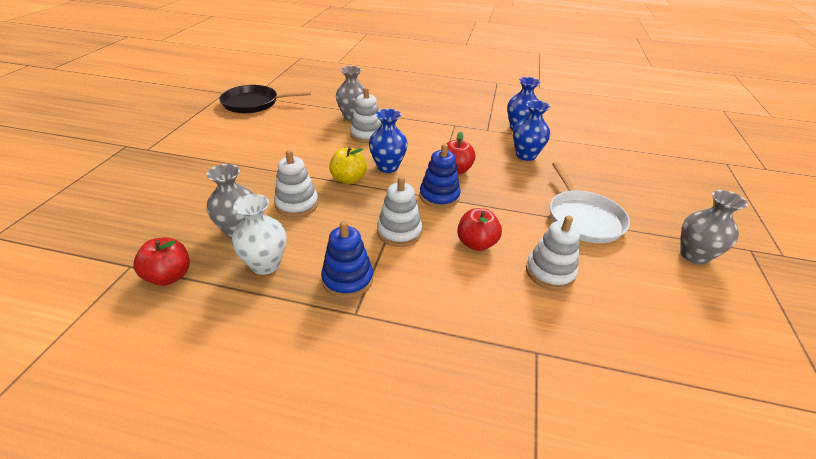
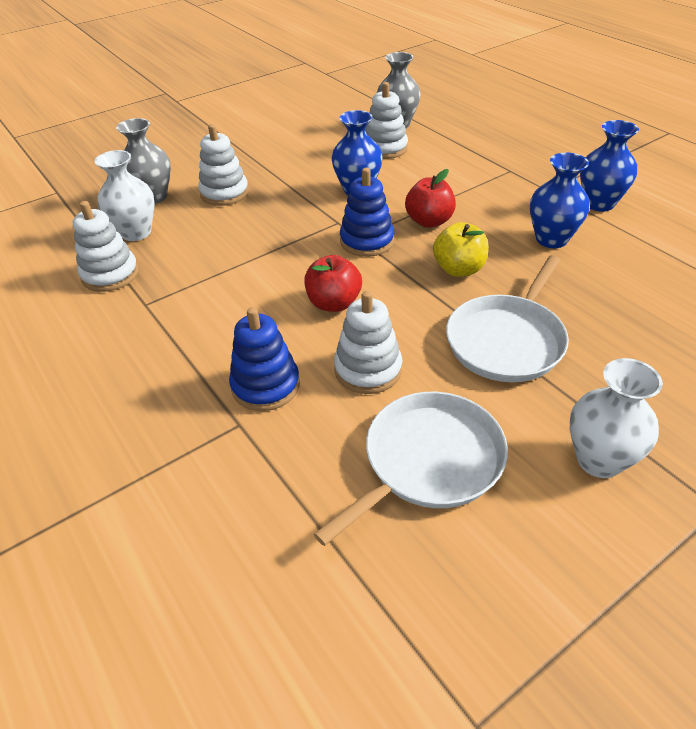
camera: 45 degrees right, 5 degrees up
(169, 276) = (68, 210): red apple -> none
(254, 103) = (317, 81): black pan -> none
(347, 279) = (176, 275): blue stacking toy -> blue stacking toy (265, 386)
(348, 179) = (301, 187): yellow apple -> yellow apple (459, 269)
(399, 232) = (276, 257): white stacking toy -> white stacking toy (110, 274)
(645, 303) = (428, 461): none -> white pan
(694, 255) = (599, 460): grey vase -> white vase

